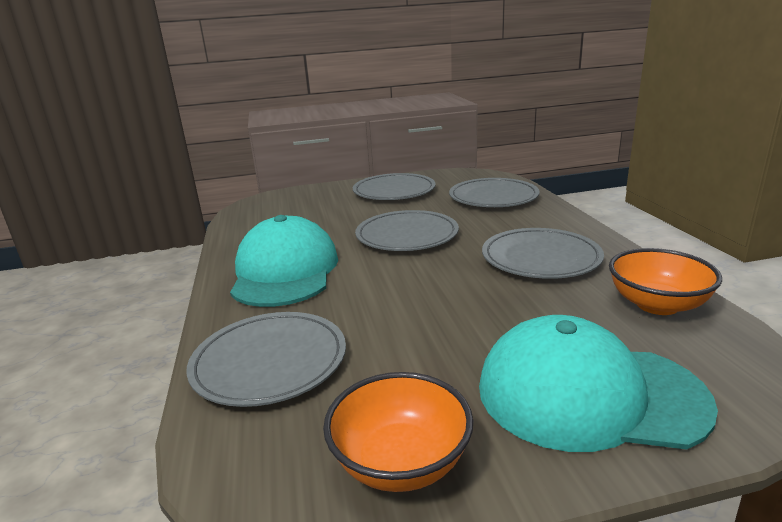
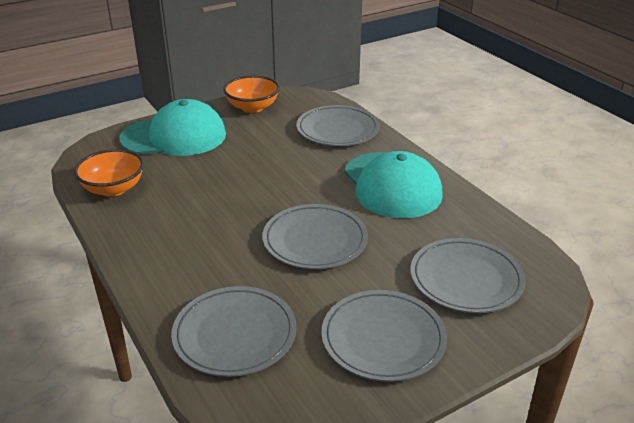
camera: 160 degrees right, 10 degrees up
(540, 258) = (185, 223): grey plate -> grey plate (466, 279)

